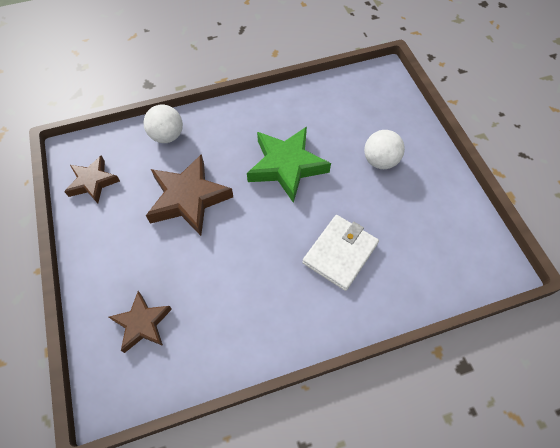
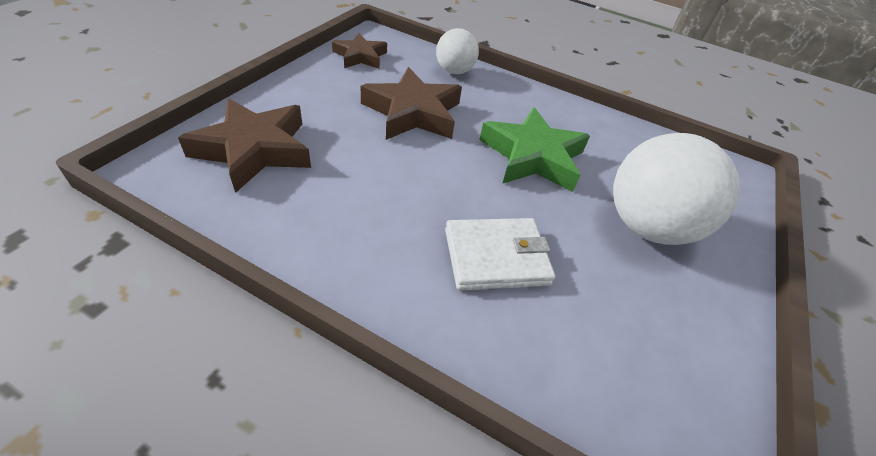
camera: 40 degrees right, 15 degrees down
(142, 324) = (254, 150): brown star -> brown star, size x1.63
(380, 161) = (647, 226): white ball -> white ball, size x1.79

